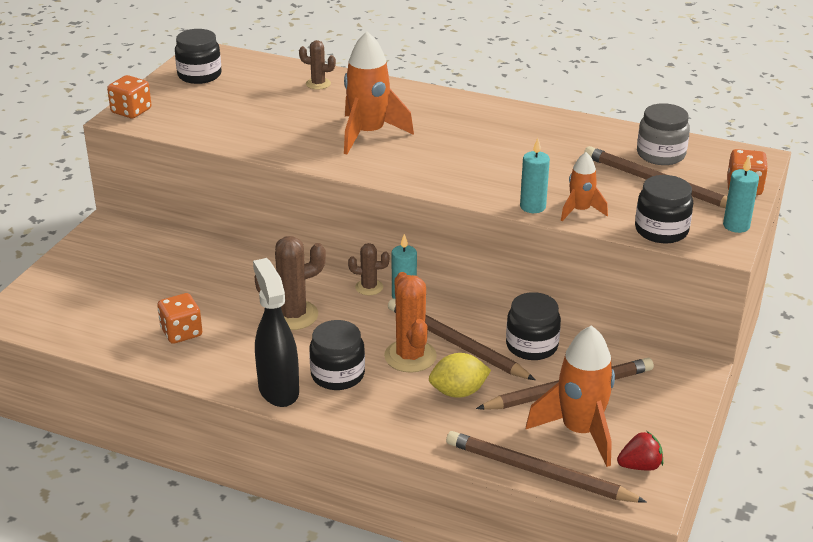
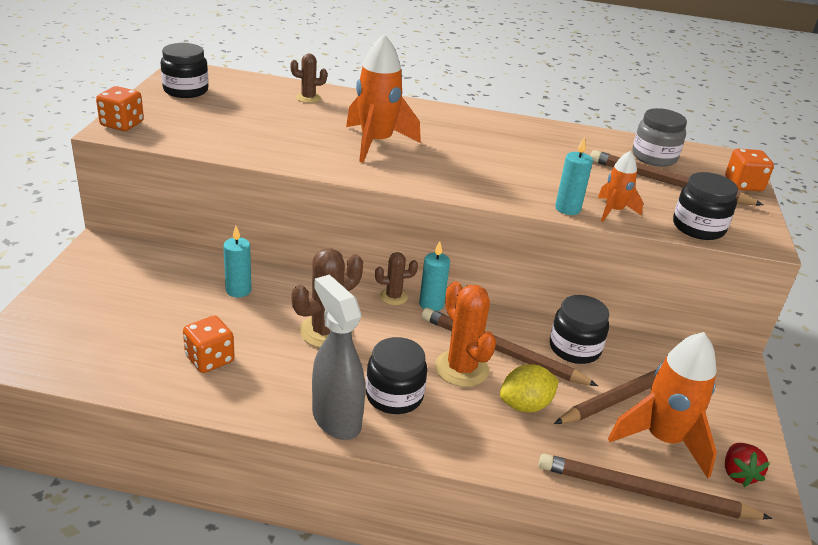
camera: 15 degrees left, 0 degrees up
(278, 390) = (336, 419): black spray bottle -> grey spray bottle
(640, 466) = (738, 474): red strawberry -> red strawberry turned 120 degrees clockwise
(736, 226) = (760, 220): turquoise candle -> turquoise candle (238, 290)

